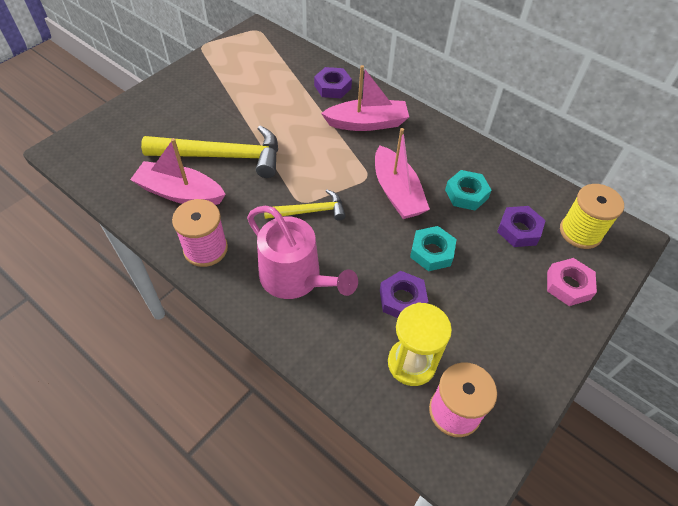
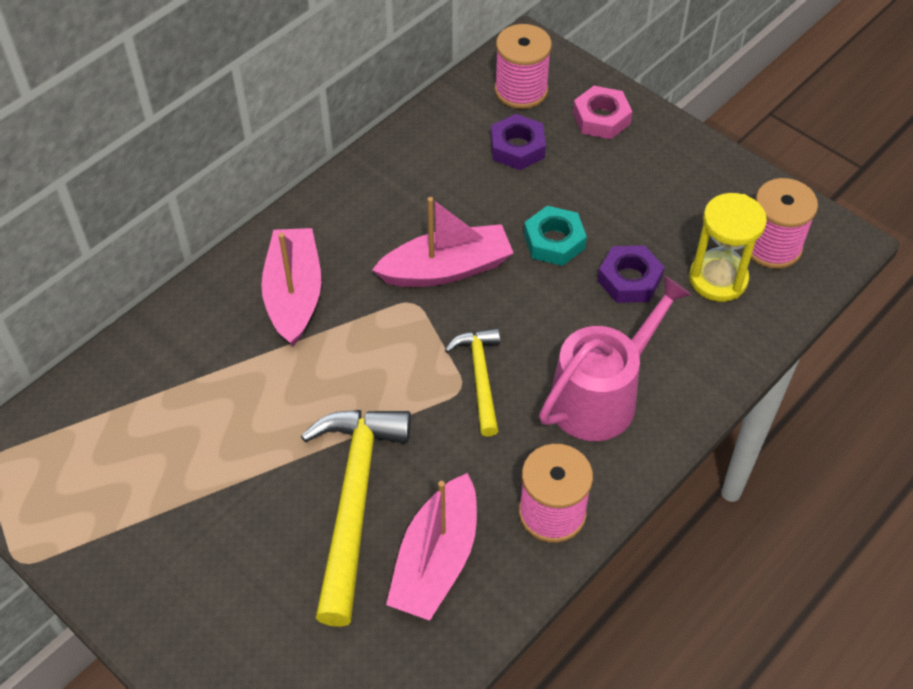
camera: 85 degrees left, 0 degrees up
(332, 87) = (194, 338): purple nut -> none
(466, 194) = (453, 191): turquoise nut -> none
(580, 232) = (521, 90): yellow spool -> pink spool

